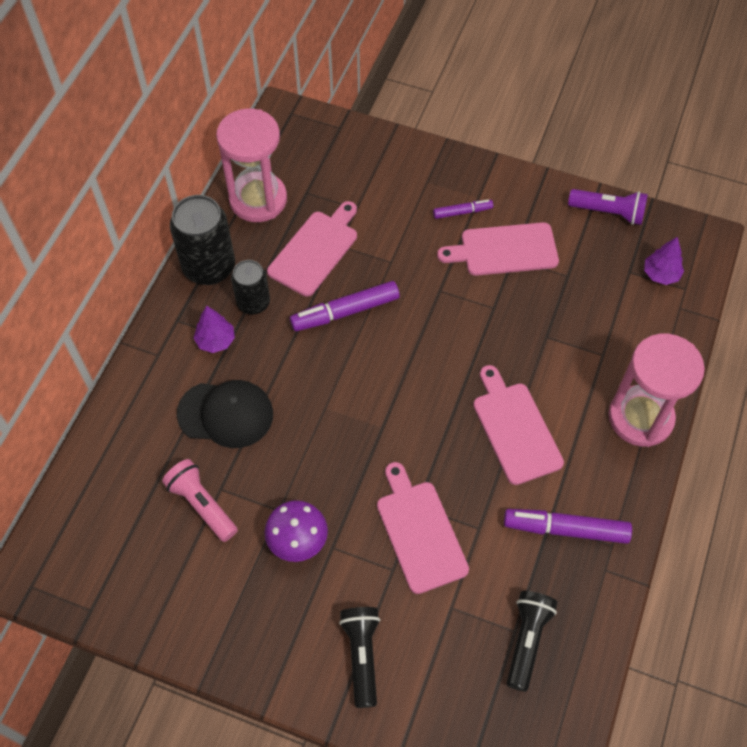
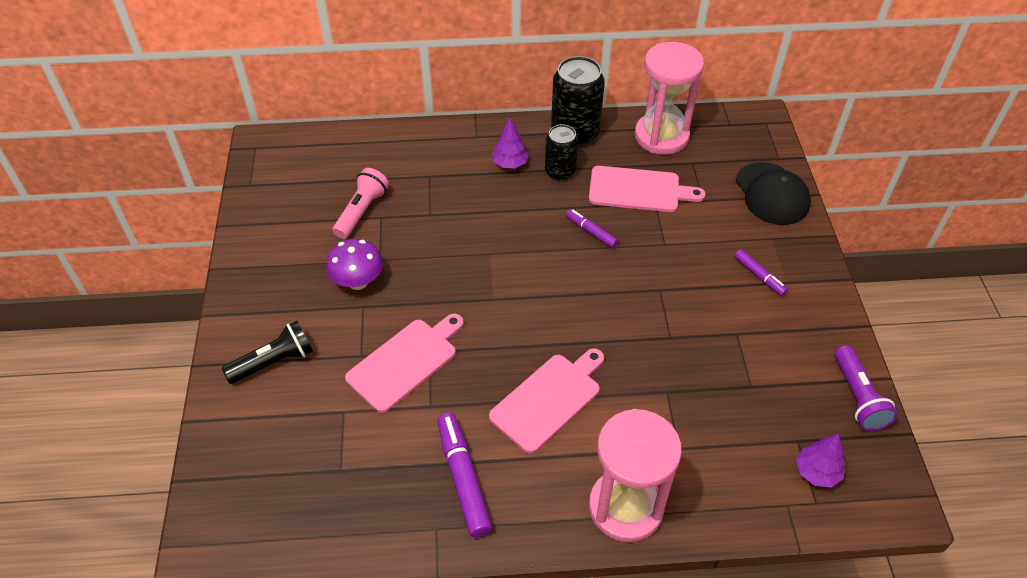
camera: 65 degrees right, 10 degrees down
(226, 414) = (448, 195): black cap -> black cap (772, 194)
(345, 312) = (591, 232): purple marker -> purple marker, size x0.57
(504, 250) = (741, 323): pink cutting board -> none
(526, 640) = (335, 483): black flashlight -> none

